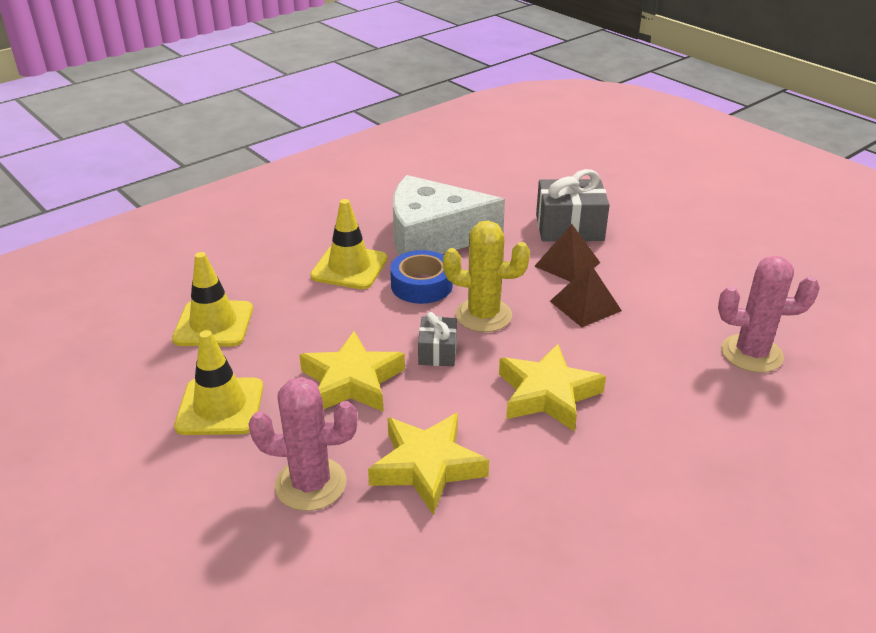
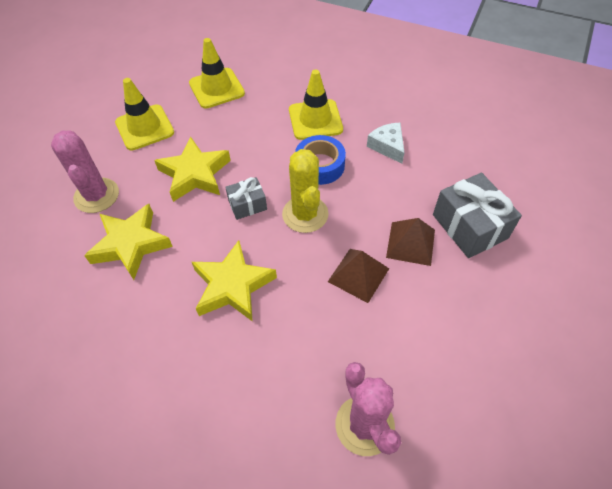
camera: 65 degrees right, 20 degrees up
(433, 236) = (387, 146): white cheese -> white cheese, size x0.44

